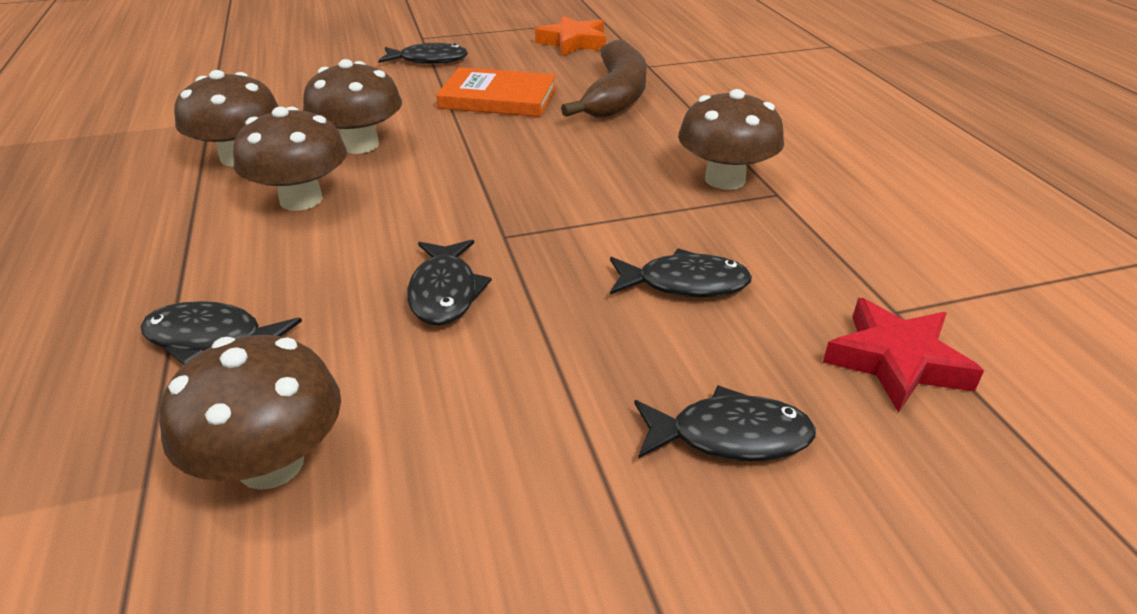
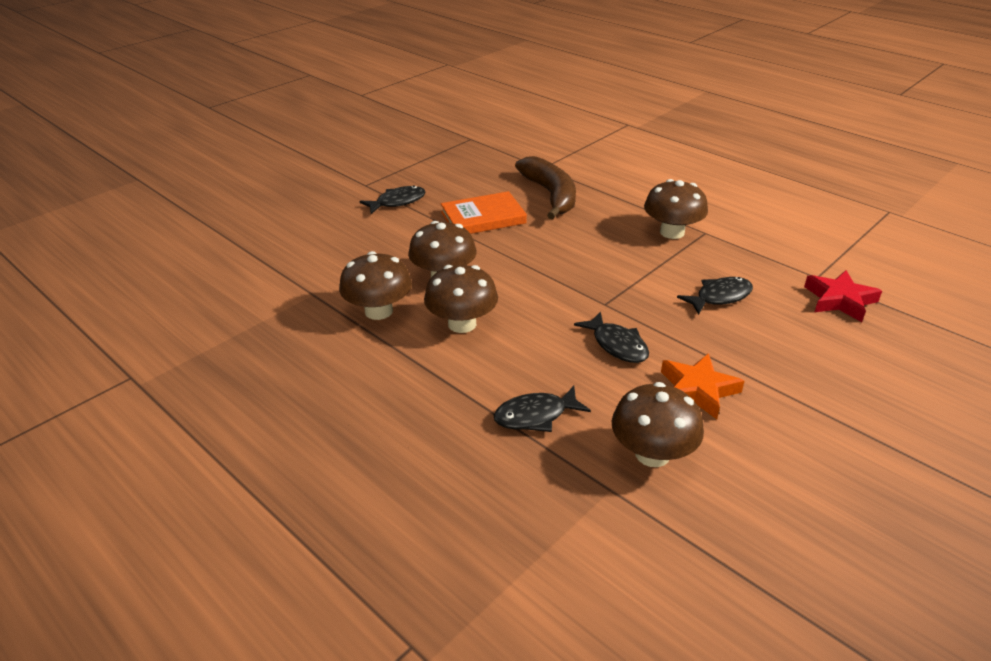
camera: 30 degrees left, 0 degrees up
(573, 42) = (474, 162): orange star -> orange star (697, 390)
(730, 436) = (815, 358): black fish -> none

